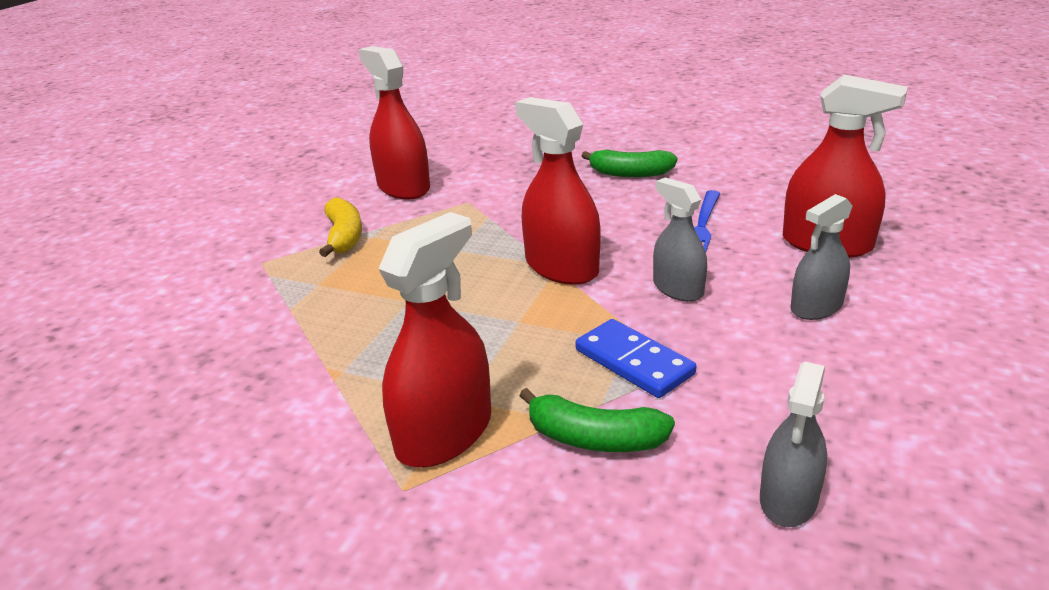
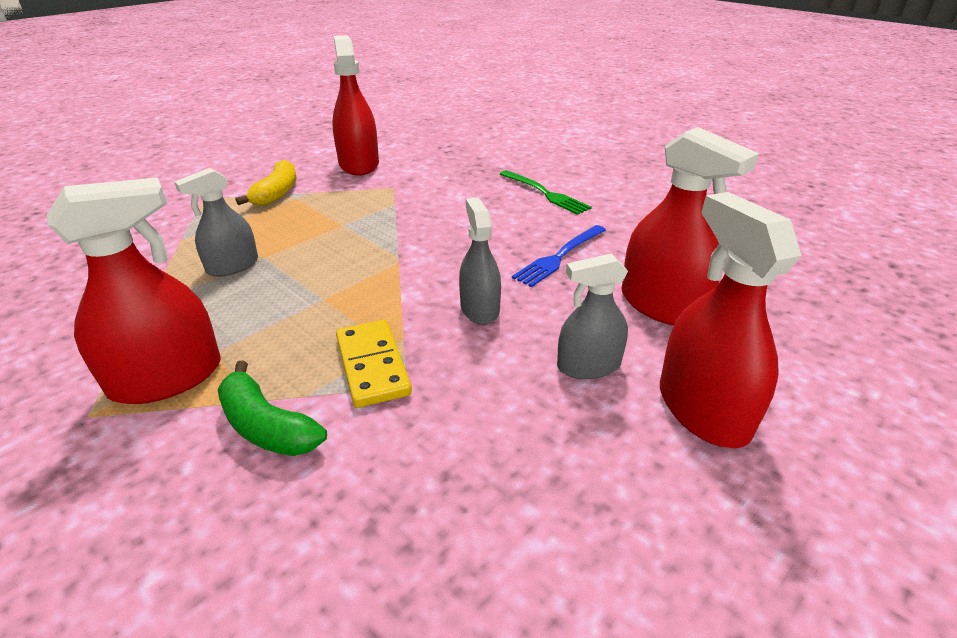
camera: 20 degrees right, 5 degrees up
(561, 267) = (404, 261): red spray bottle -> red spray bottle (703, 409)
(630, 173) = (546, 194): green banana -> green fork
(633, 362) = (372, 366): blue domino -> yellow domino
(788, 499) = (363, 557): grey spray bottle -> grey spray bottle (232, 266)

